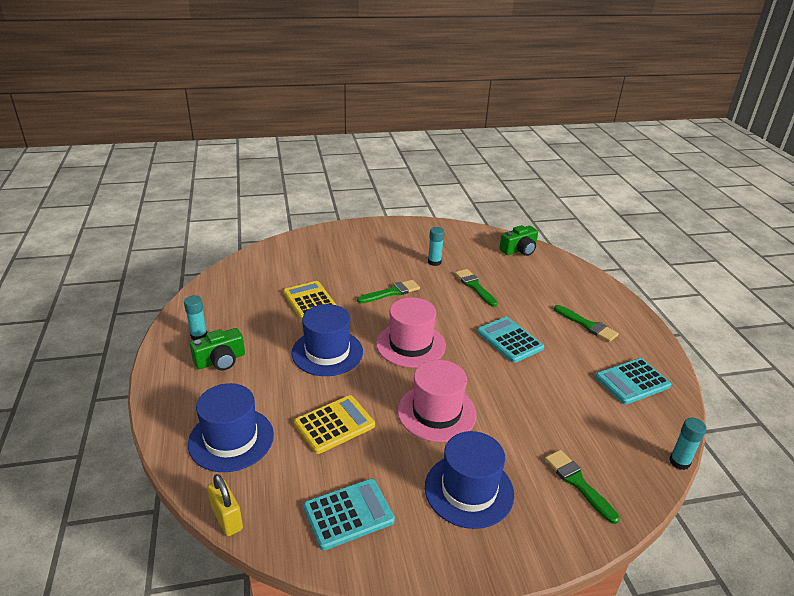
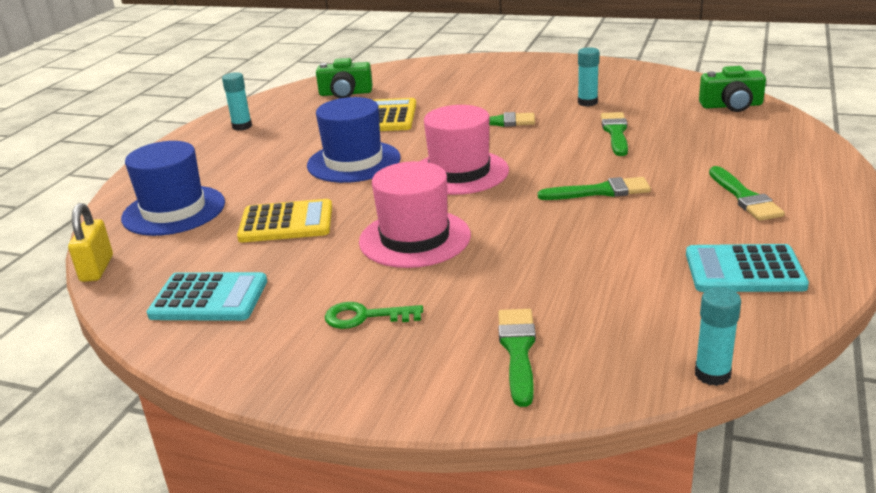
camera: 35 degrees right, 5 degrees down
(220, 360) = (238, 149): green camera -> green camera (345, 93)
(469, 490) = (365, 317): blue hat -> green key
(509, 340) = (600, 191): turquoise calculator -> green brush

